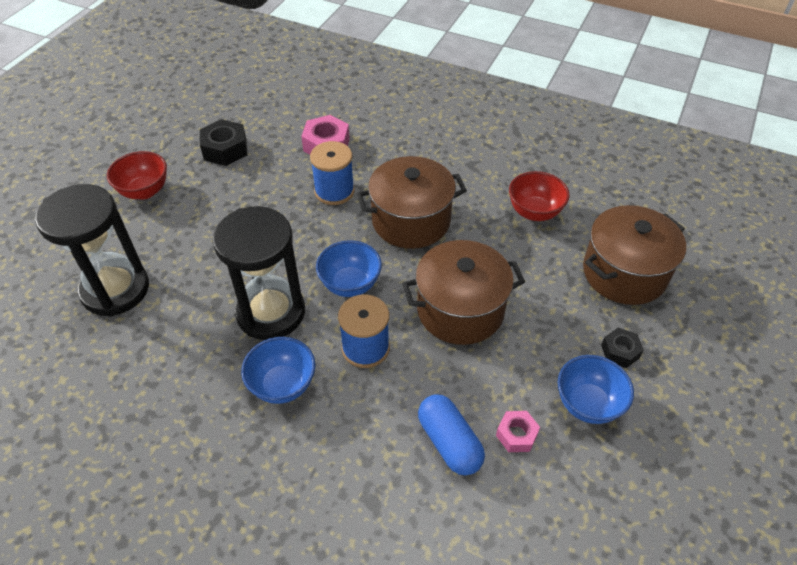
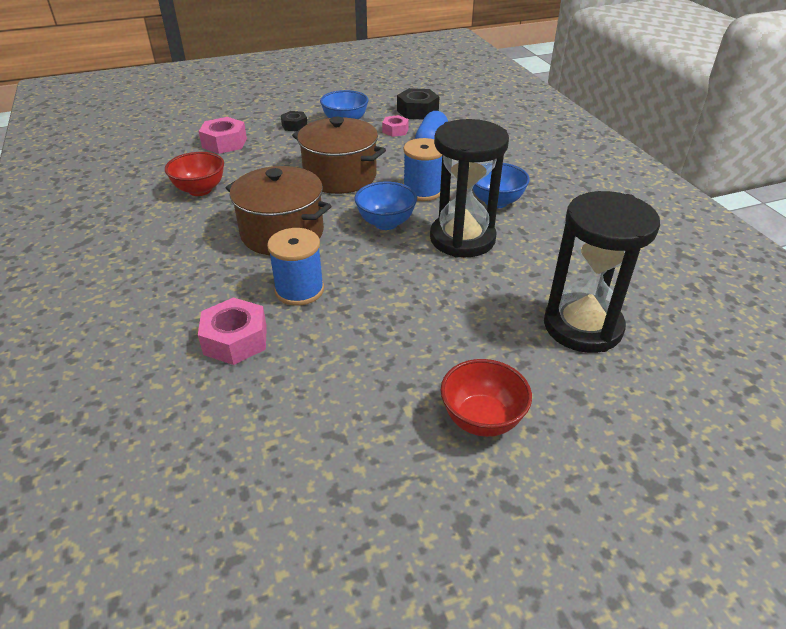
camera: 135 degrees left, 10 degrees down
(225, 149) = (337, 413): black nut -> black nut (417, 111)
(624, 273) = (224, 143): brown pot -> pink nut

